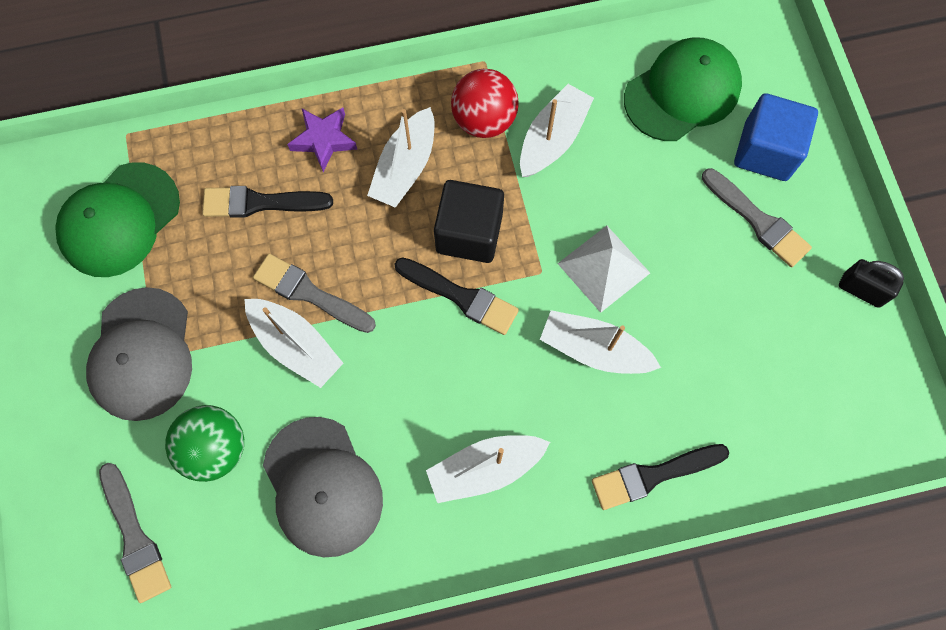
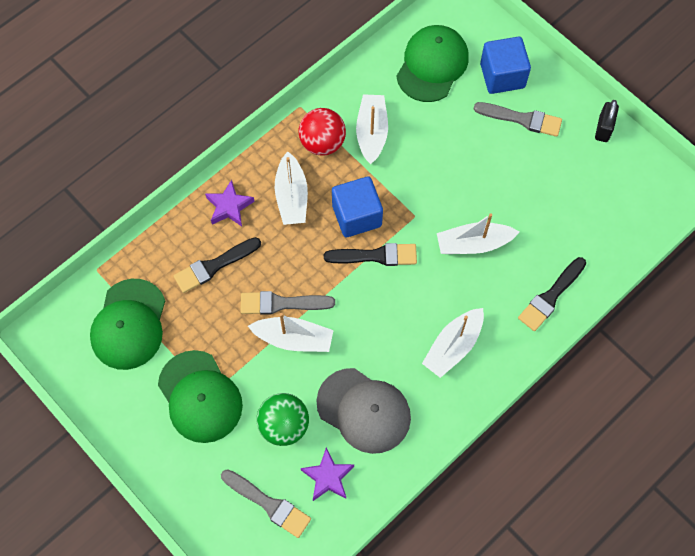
camera: 30 degrees left, 5 degrees down
(142, 354) = (200, 397): grey cap -> green cap
(226, 546) = (328, 477): none -> purple star
(469, 233) = (356, 216): black cube -> blue cube
(603, 268) = (450, 194): white pyramid -> none
(861, 290) = (603, 129): black padlock -> black padlock turned 75 degrees counterclockwise

